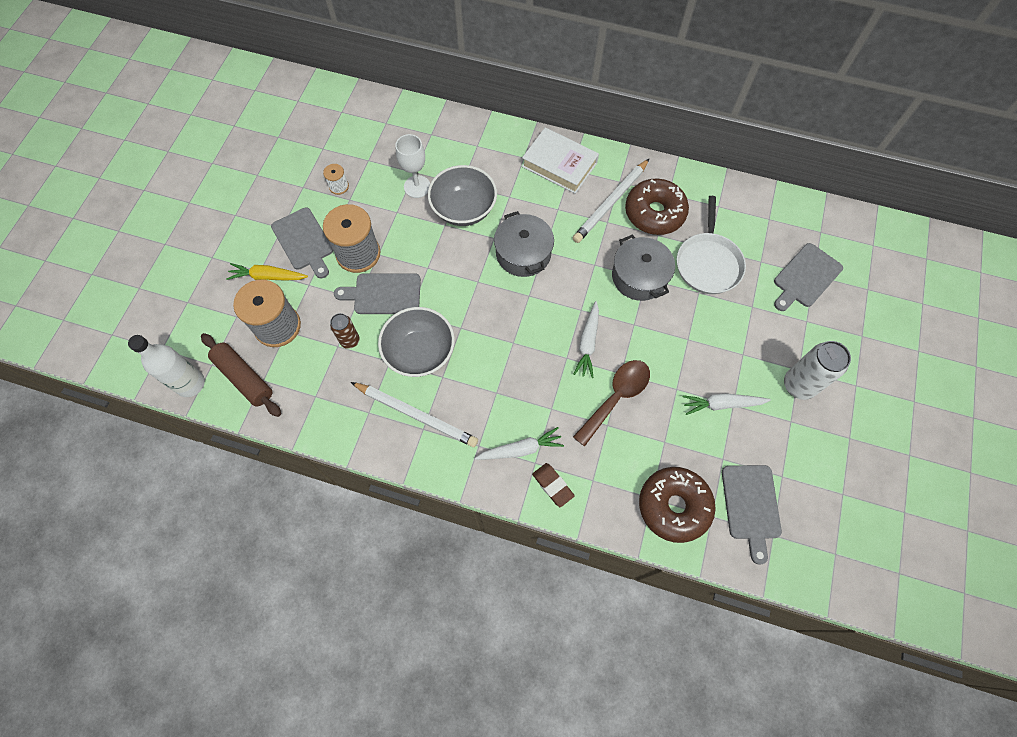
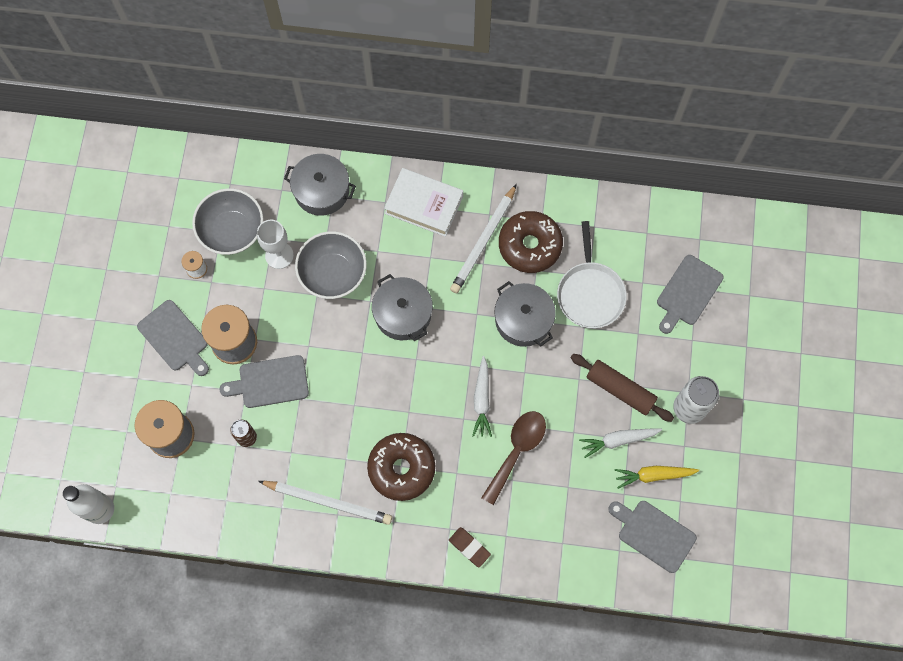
camera: 10 degrees left, 5 degrees up
(244, 378) = (151, 494): brown rolling pin -> brown rolling pin (620, 390)
(268, 276) = (147, 383): yellow carrot -> yellow carrot (653, 475)
(420, 352) = (319, 438): grey bowl -> grey bowl (232, 231)
(467, 140) = (321, 190): none -> grey pot
(520, 449) = (434, 518): white carrot -> none
(673, 506) = (583, 547): brown donut -> brown donut (401, 468)
(751, 506) = (653, 534): grey cutting board -> grey cutting board turned 135 degrees clockwise

